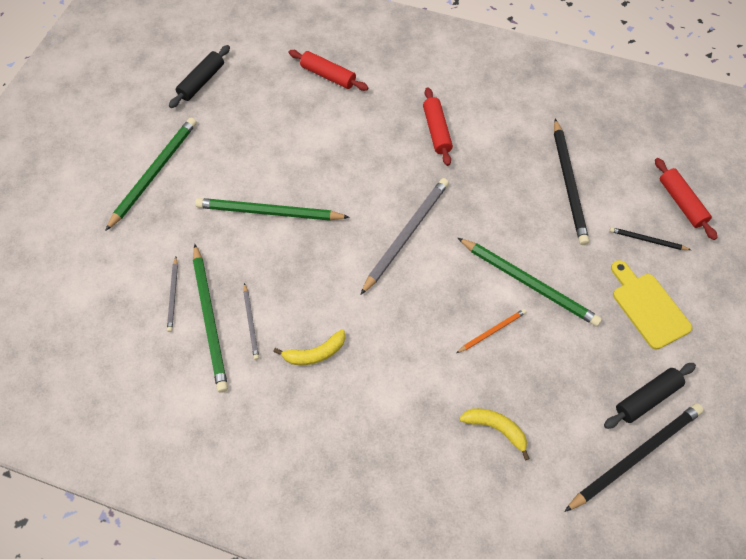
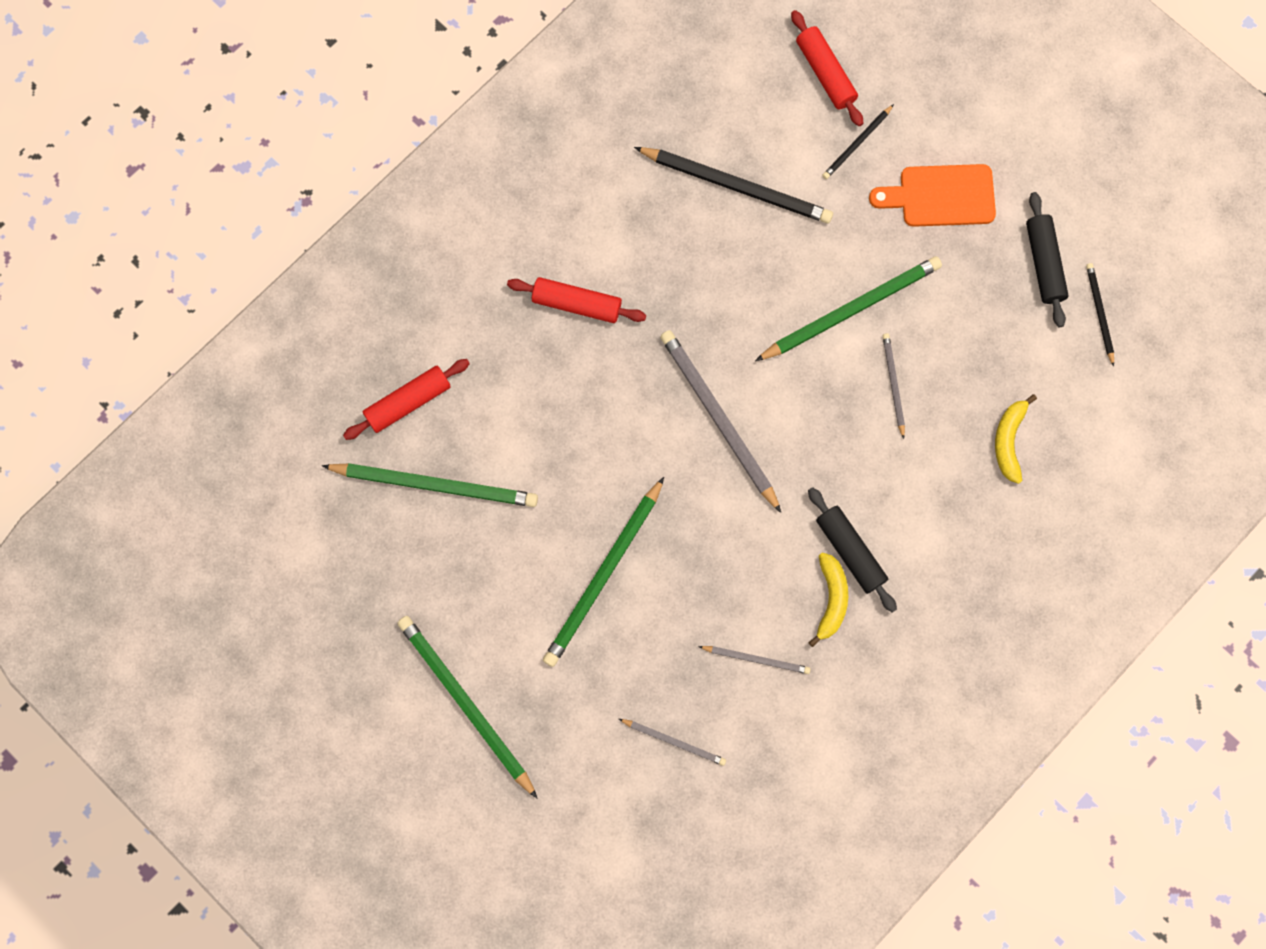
camera: 65 degrees left, 15 degrees up
(202, 82) = (330, 582): black rolling pin -> black rolling pin (850, 551)
(210, 319) = (729, 707): green pencil -> green pencil (435, 485)
(492, 331) = (893, 384): orange pencil -> grey pencil
(496, 428) = (1009, 440): yellow banana -> yellow banana turned 45 degrees counterclockwise
(635, 456) = (1099, 313): black pencil -> black pencil, size x0.51
(648, 307) = (940, 196): yellow cutting board -> orange cutting board
(681, 203) = (825, 73): red rolling pin -> red rolling pin turned 60 degrees clockwise

